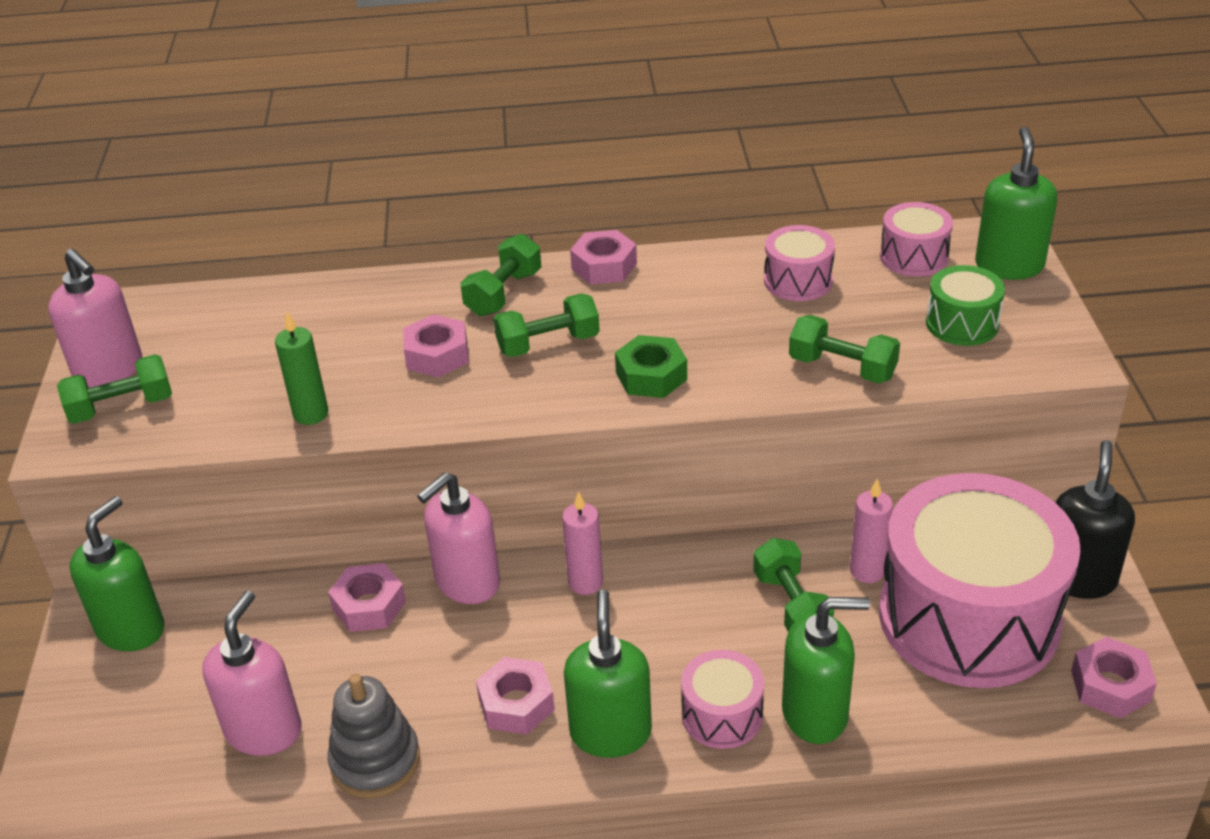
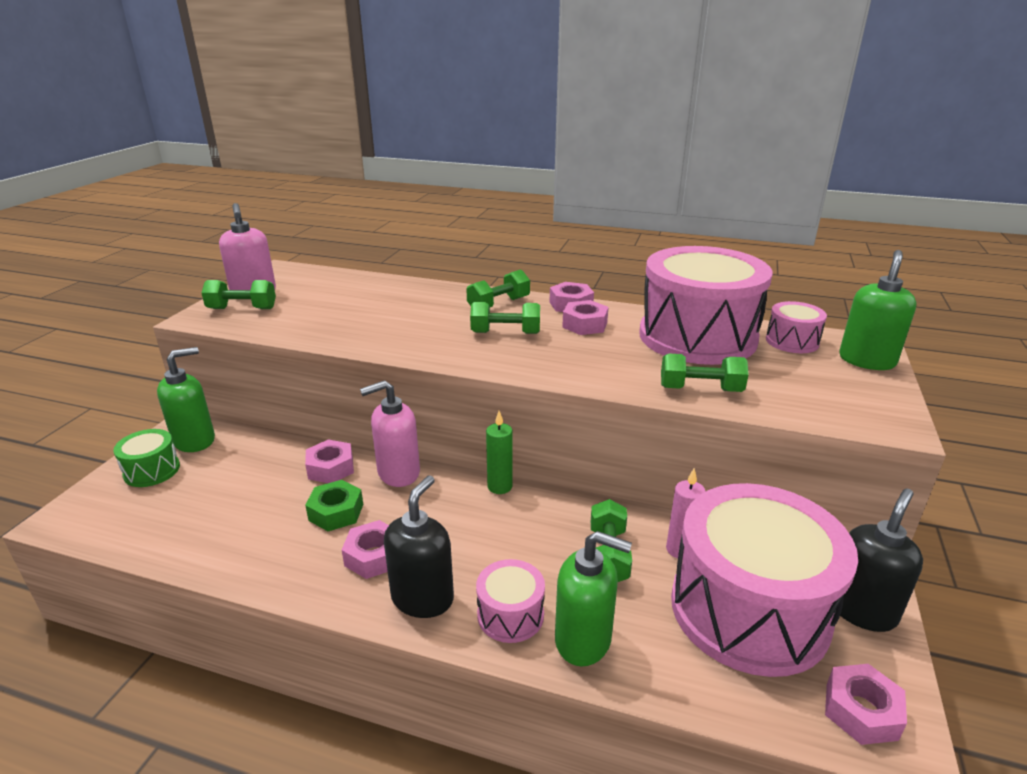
camera: 20 degrees right, 10 degrees down
(264, 730) = (212, 519): pink soap dispenser -> none
(311, 414) = (336, 334): green candle -> green candle (500, 486)
(375, 761) = (259, 561): grey stacking toy -> none
(437, 355) = (434, 324): pink nut -> pink nut (584, 325)
(585, 582) = (472, 495): pink candle -> none
(610, 732) = (423, 598): green soap dispenser -> black soap dispenser
(651, 376) = (559, 363): green nut -> green nut (336, 512)
(798, 281) = (697, 337): pink drum -> pink drum, size x2.31
(842, 368) = (700, 389): green dumbbell -> green dumbbell turned 45 degrees counterclockwise
(962, 323) = (811, 385): green drum -> green drum (152, 470)

